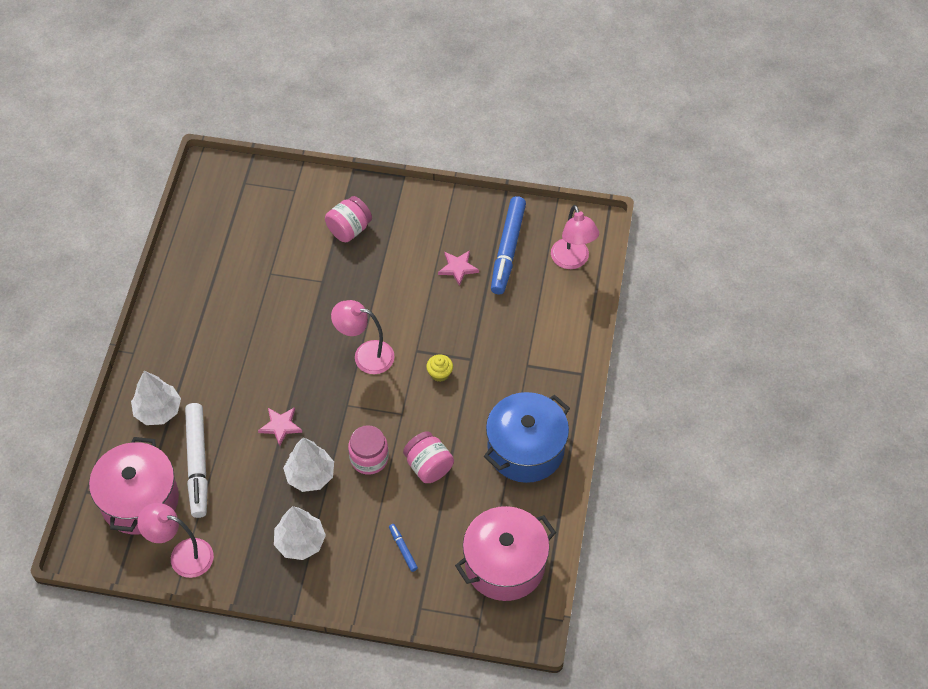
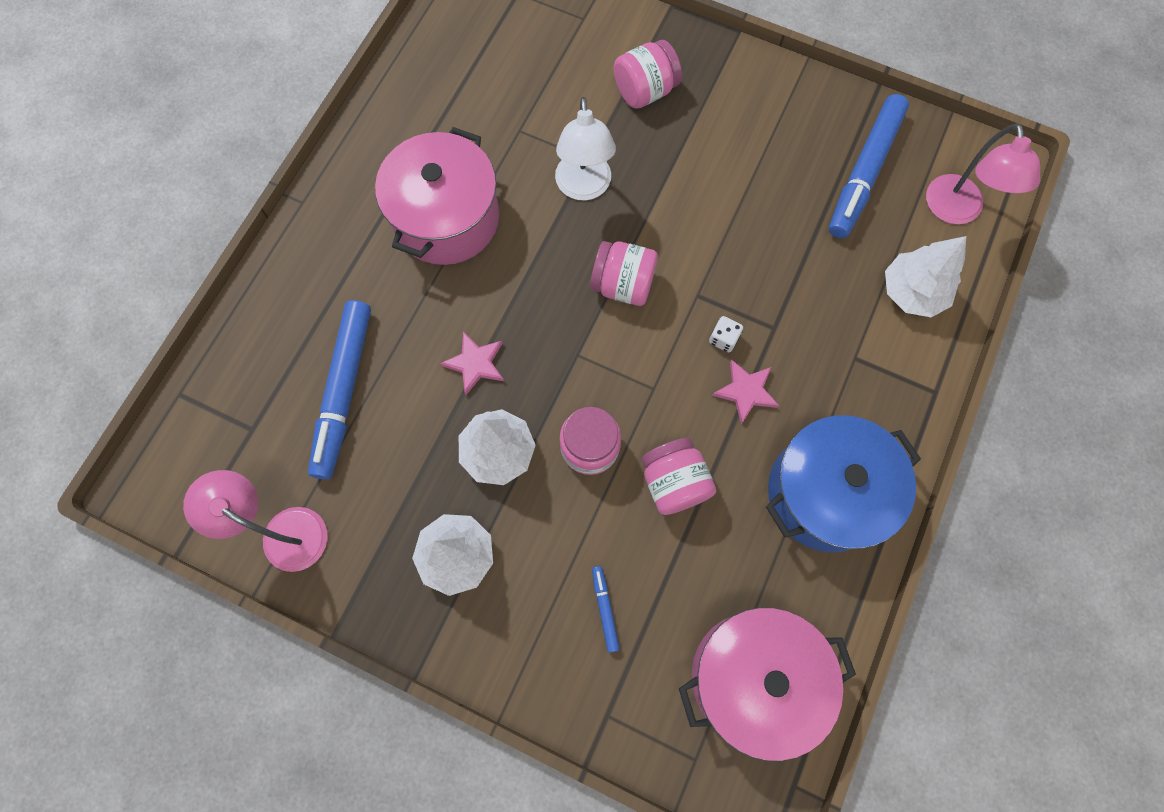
camera: 15 degrees right, 15 degrees up
(140, 500) = (248, 427): pink pot -> pink pot (446, 218)
(158, 411) = (312, 297): white tree -> white tree (912, 292)
(198, 463) = (344, 392): white marker -> blue marker
(324, 300) = (584, 187): none -> white lamp
(365, 355) = (623, 284): pink lamp -> pink jar
(439, 373) = (723, 339): yellow cupcake -> white dice
(458, 268) = (786, 183): pink star -> pink star (745, 391)

